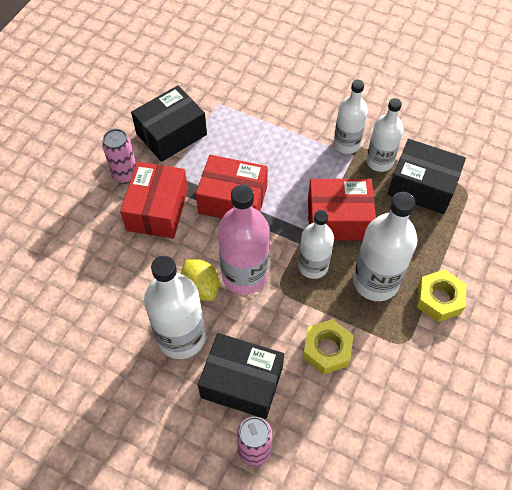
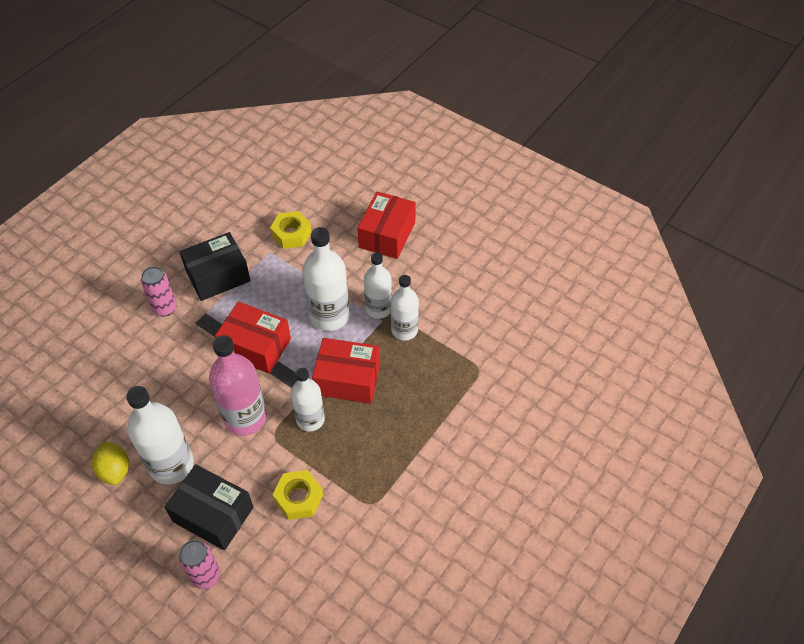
camera: 10 degrees right, 5 degrees down
(157, 210) = (184, 345): red box -> red box (387, 235)
(201, 287) = (202, 423): yellow lemon -> yellow lemon (115, 470)
(375, 281) = (363, 443): white bottle -> white bottle (329, 316)
(422, 186) = (437, 360): black box -> none
(439, 299) = (417, 469): yellow nut -> yellow nut (291, 234)

